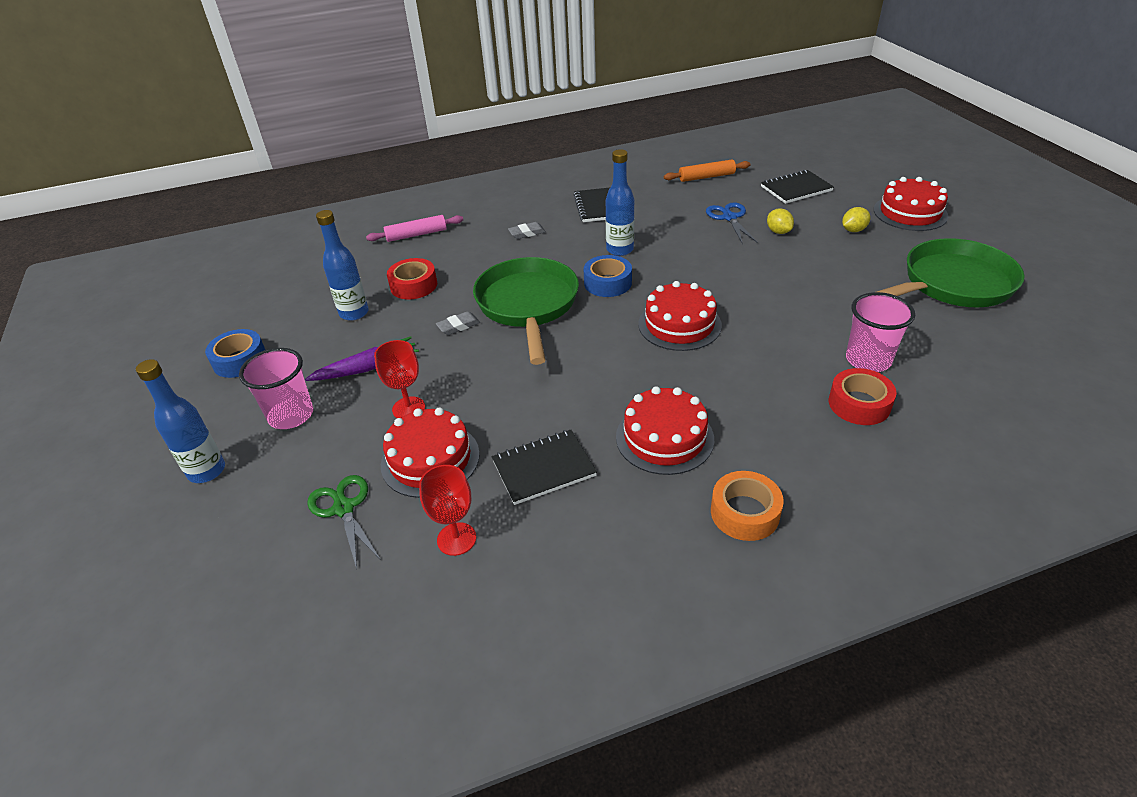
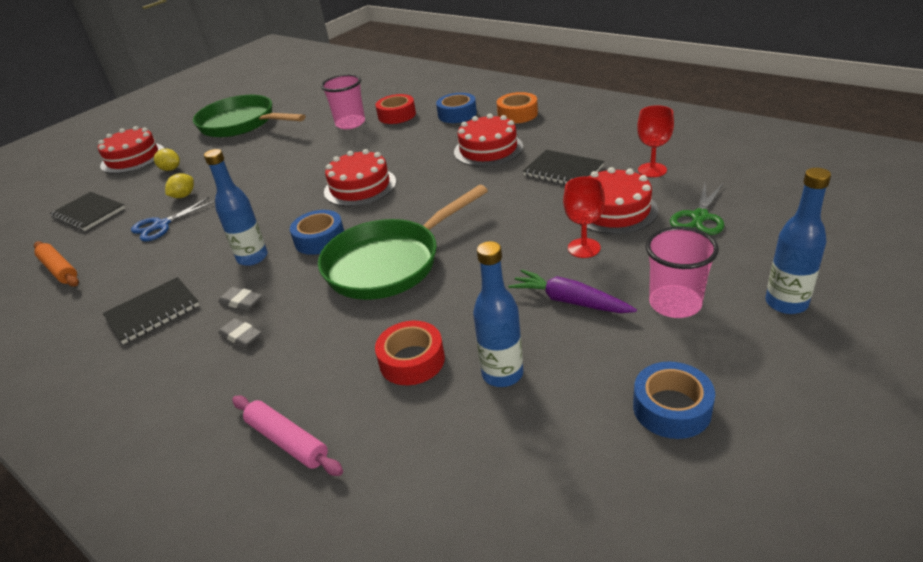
camera: 120 degrees left, 5 degrees down
(458, 326) = (455, 285): grey eraser -> grey eraser (241, 301)
(806, 457) = (457, 114): none -> blue tape

